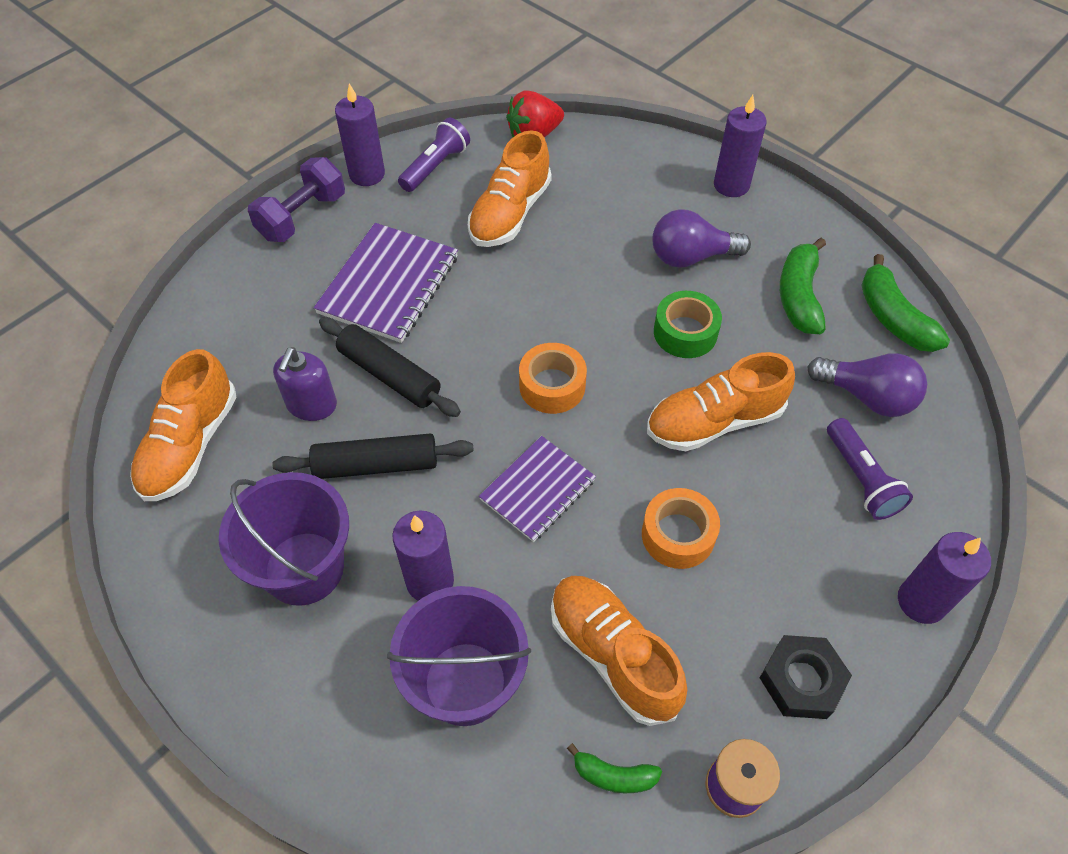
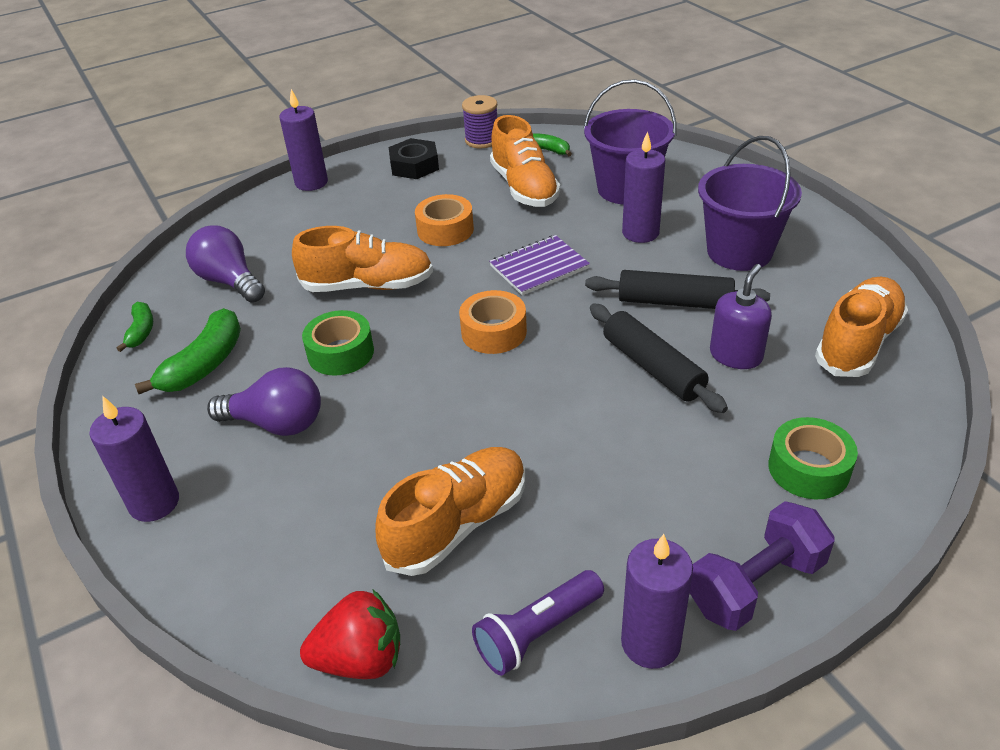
camera: 160 degrees left, 15 degrees down
(257, 303) = (808, 468): none -> green tape
(388, 284) = (640, 460): purple notebook -> none
(861, 478) = (287, 238): purple flashlight -> none
(893, 317) = (141, 331): green banana -> green banana, size x0.57

